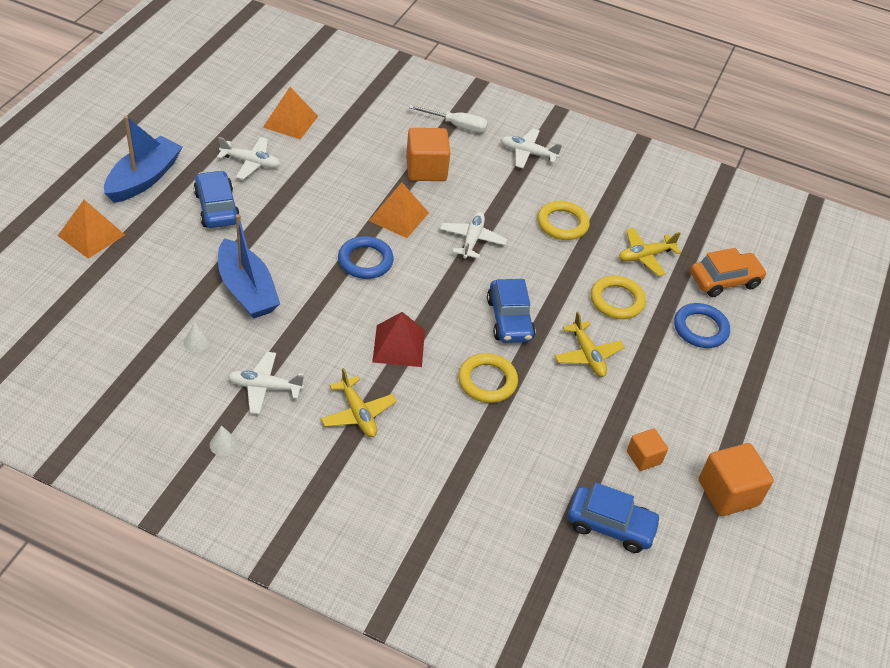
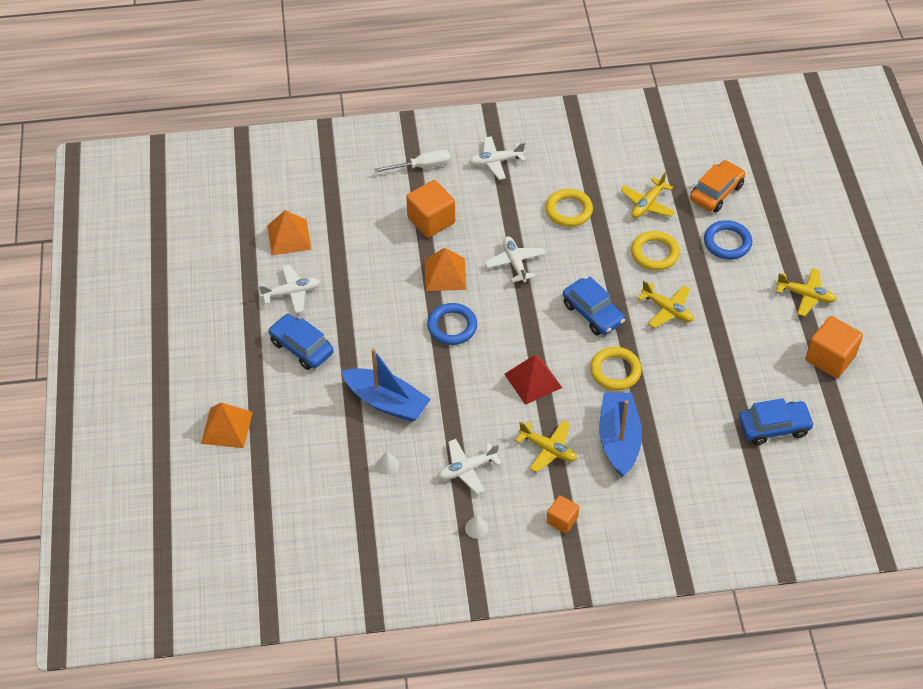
camera: 25 degrees left, 5 degrees up
(144, 179) = (221, 356): blue boat -> blue boat (619, 439)
(644, 457) = (760, 365): orange cube -> orange cube (562, 520)
(747, 419) = (806, 295): none -> yellow plane

